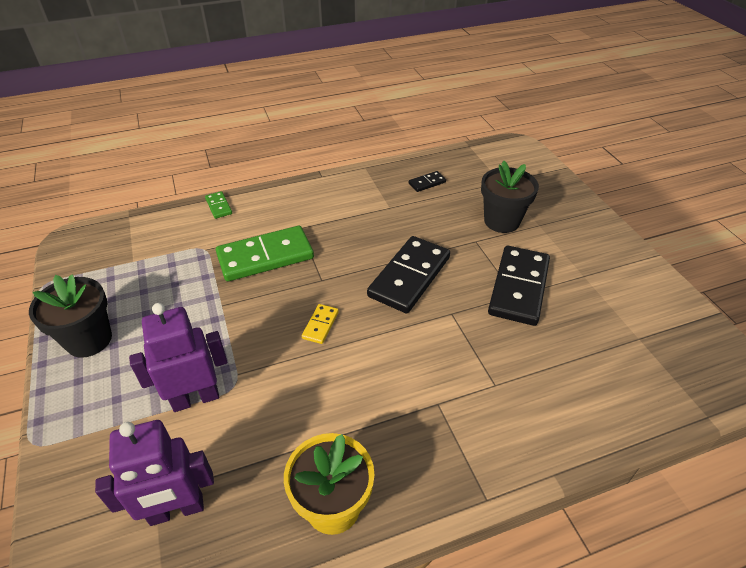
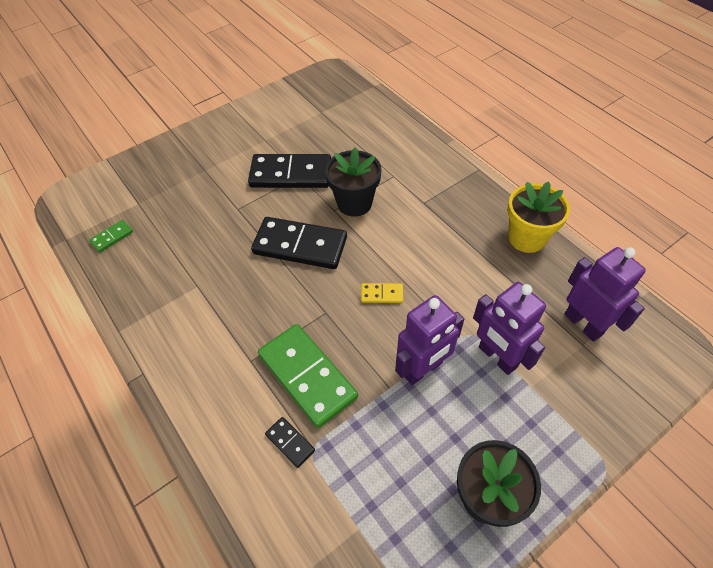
camera: 105 degrees left, 10 degrees up
(218, 206) = (227, 474): green domino -> green domino (112, 237)
(222, 333) = (423, 369): none -> purple robot
(427, 183) = (146, 263): black domino -> black domino (290, 442)
(501, 221) = (204, 195): black flower pot -> black flower pot (354, 203)

